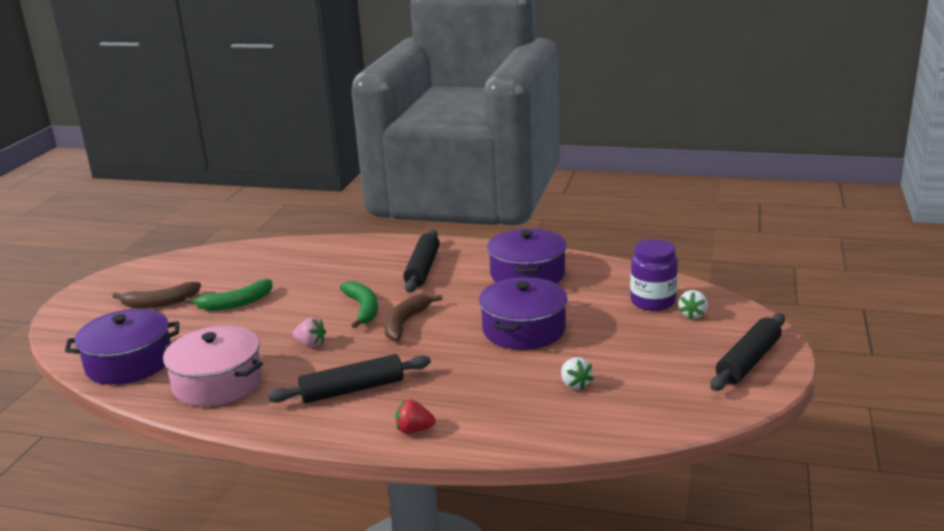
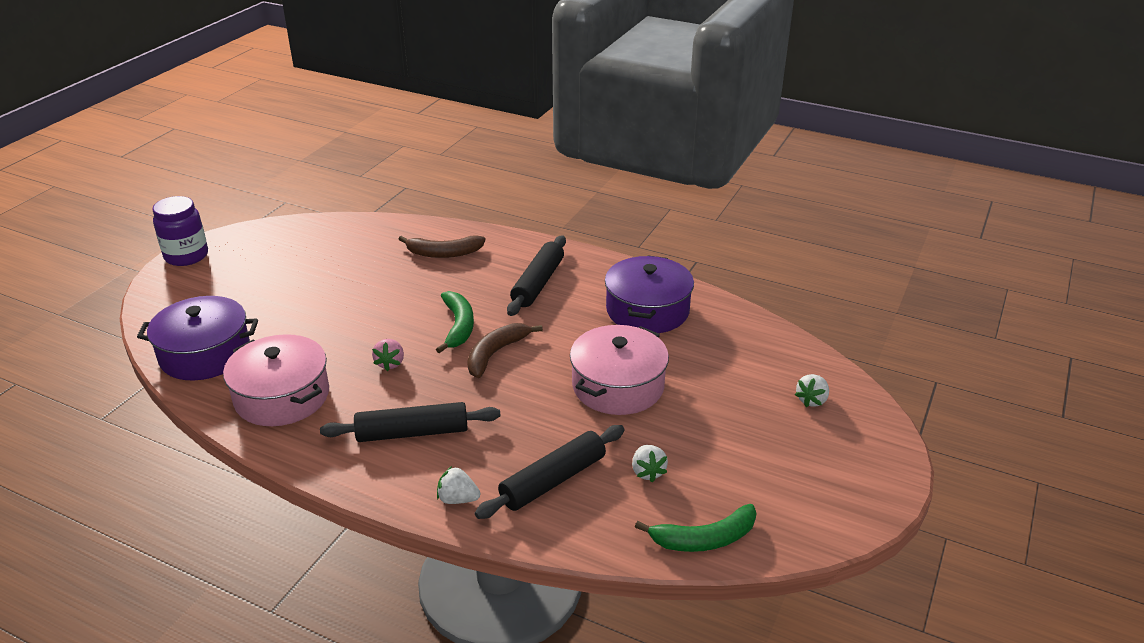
camera: 10 degrees right, 10 degrees up
(160, 303) = (258, 282): brown banana -> brown banana (444, 253)
(236, 303) = (332, 295): green banana -> green banana (704, 539)
(311, 344) = (390, 363): pink strawberry -> pink strawberry turned 60 degrees clockwise
(414, 430) = (458, 499): red strawberry -> white strawberry
(524, 329) = (618, 386): purple pot -> pink pot
(653, 302) = (772, 373): purple jar -> purple jar (186, 256)
(748, 361) = (852, 478): black rolling pin -> black rolling pin (553, 480)

